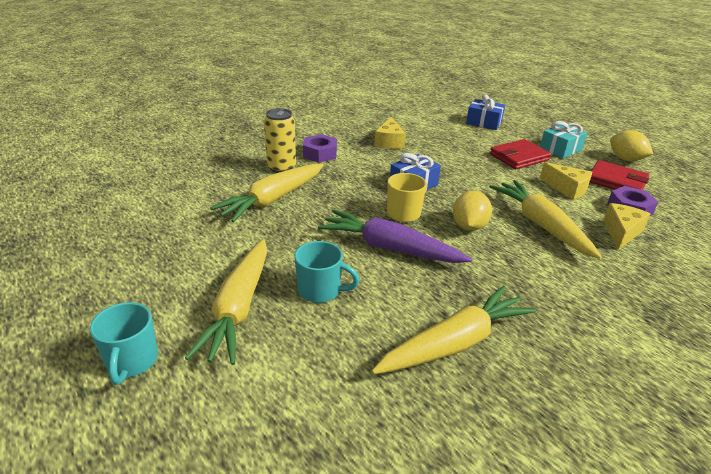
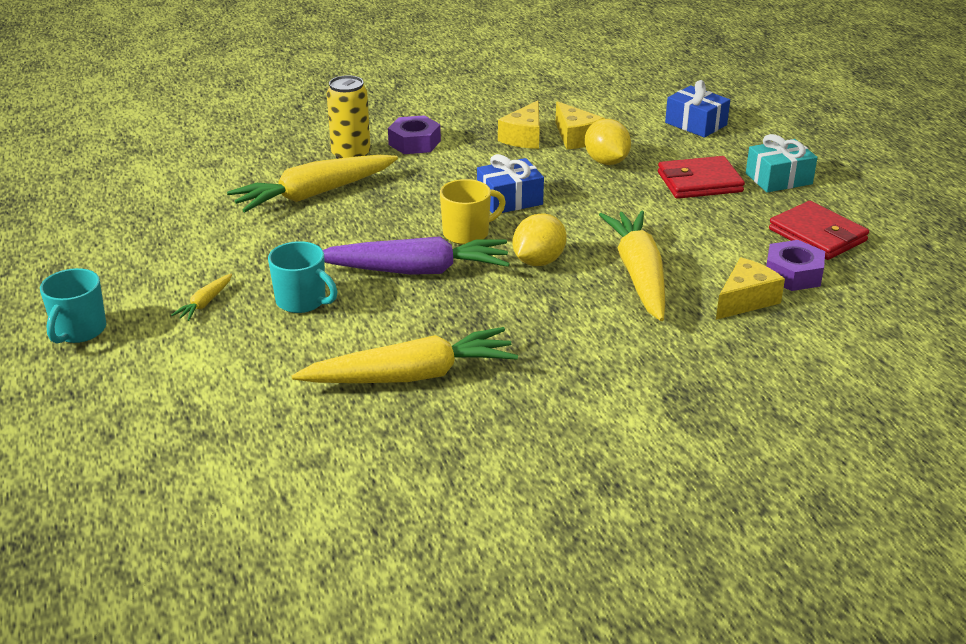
camera: 20 degrees right, 0 degrees up
(238, 308) = (205, 303): yellow carrot -> yellow carrot, size x0.43
(390, 248) = (416, 270): purple carrot -> purple carrot turned 135 degrees clockwise
(567, 189) = (727, 235): yellow cheese -> yellow cheese (575, 137)
(625, 159) = (871, 206): yellow lemon -> yellow lemon (606, 162)

